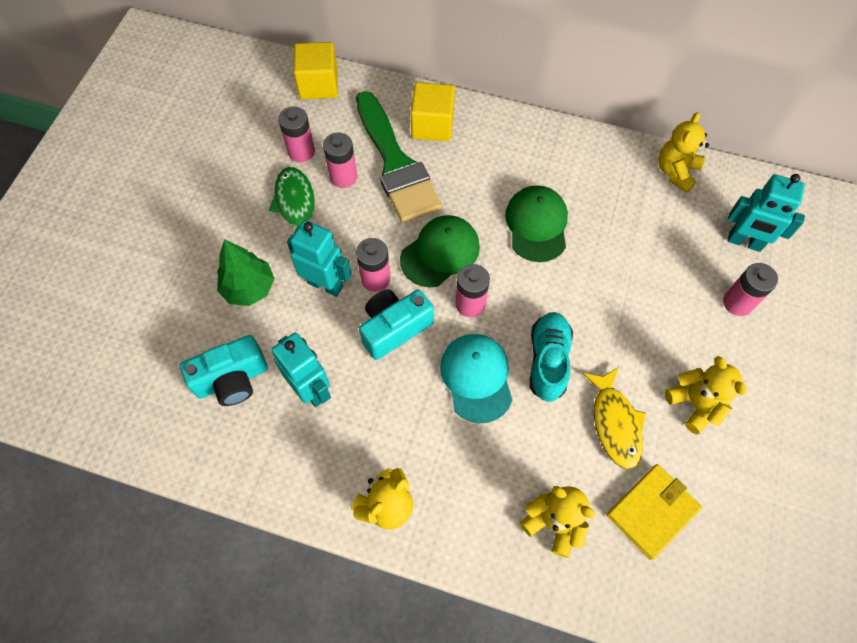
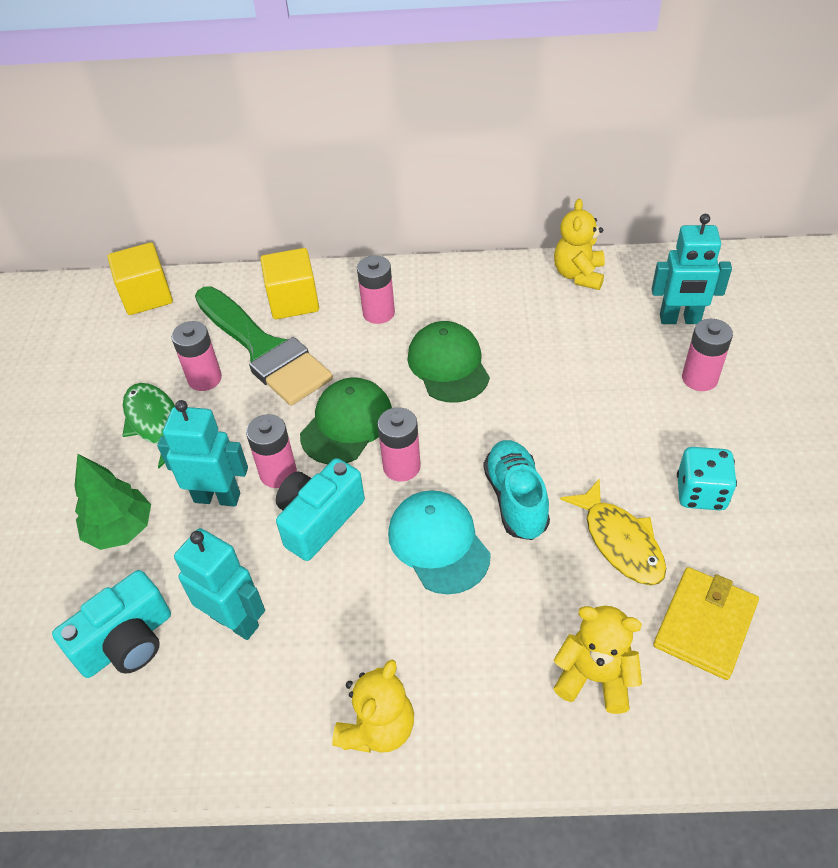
camera: 15 degrees left, 15 degrees down
(301, 151) = (145, 367): pink battery -> pink battery (378, 313)
(695, 404) = (701, 493): yellow teddy bear -> turquoise dice

